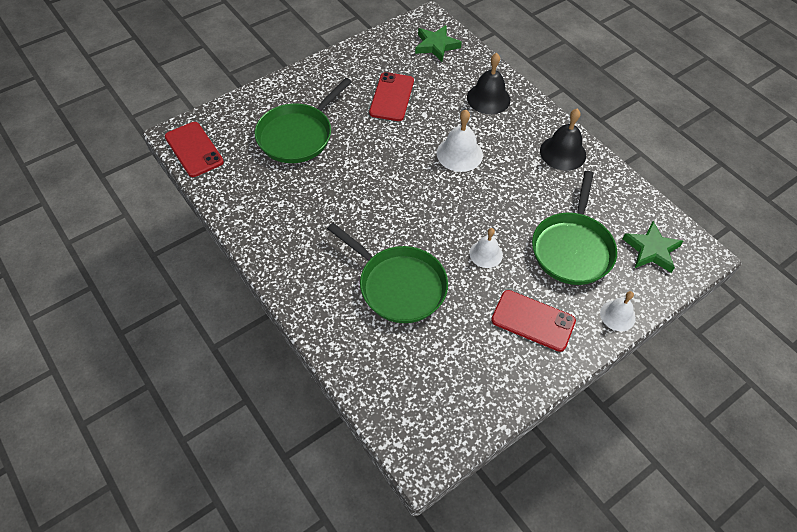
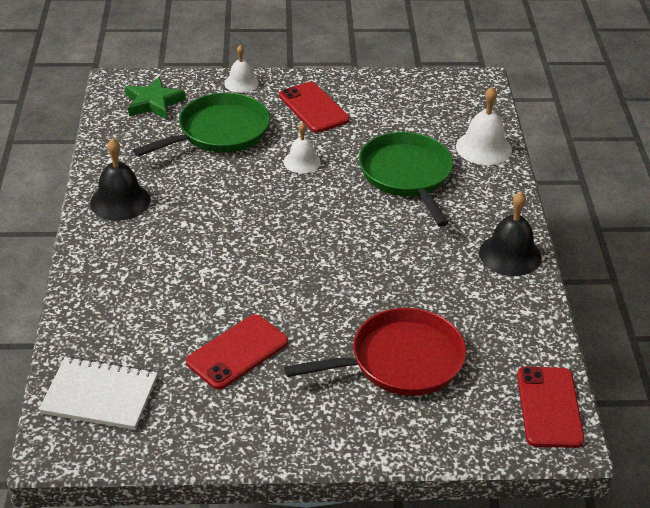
camera: 145 degrees left, 15 degrees down
(297, 135) = (400, 361): green pan -> red pan
(436, 46) = (99, 396): green star -> white notebook
(459, 154) = (229, 250): white bell -> white bell (483, 148)
(488, 98) = (123, 292): black bell -> black bell (510, 254)

